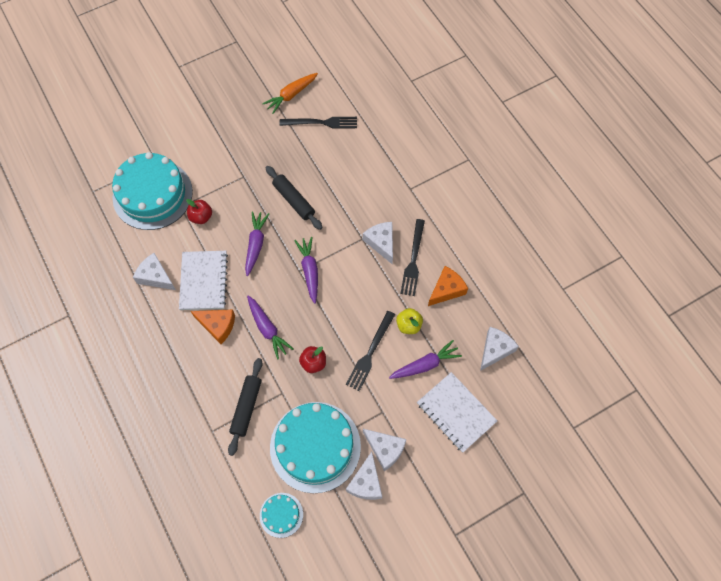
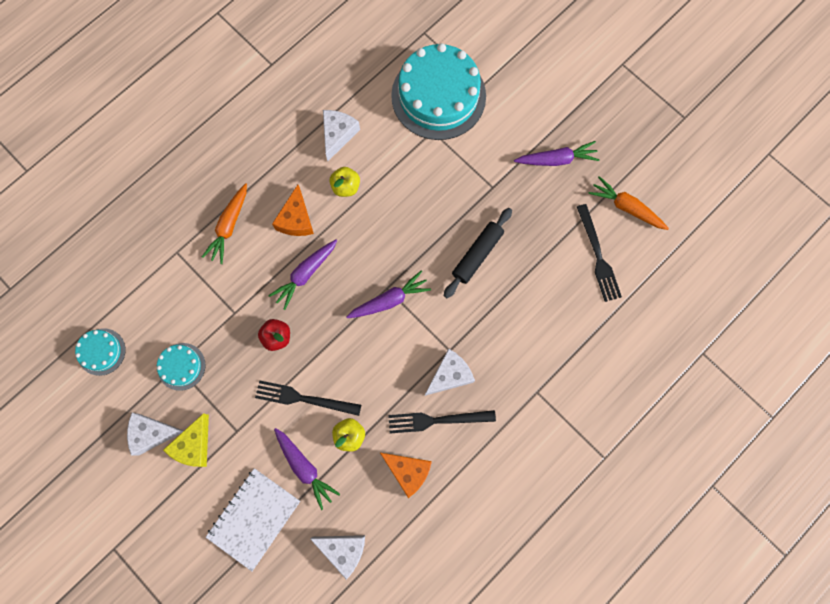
camera: 75 degrees right, 10 degrees up
(201, 217) = (425, 158): red apple -> none
(203, 281) = (346, 187): white notebook -> yellow apple
(204, 381) = (229, 226): none -> orange carrot
(246, 407) = (209, 279): black rolling pin -> none
(256, 245) = (406, 229): purple carrot -> purple carrot (556, 159)
(315, 446) = (181, 366): turquoise cake -> turquoise cake, size x0.46
(385, 449) = (194, 445): white cheese -> yellow cheese

